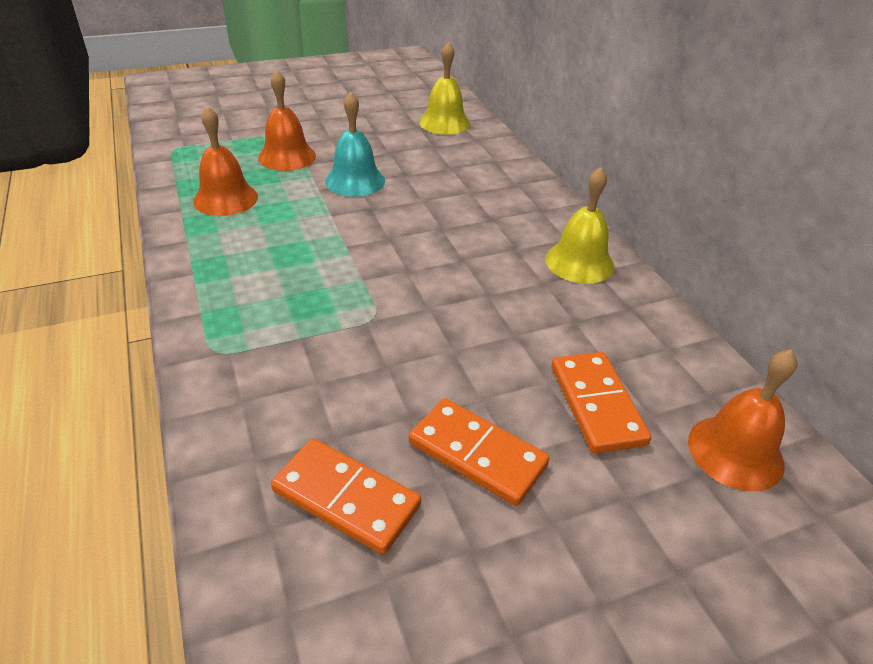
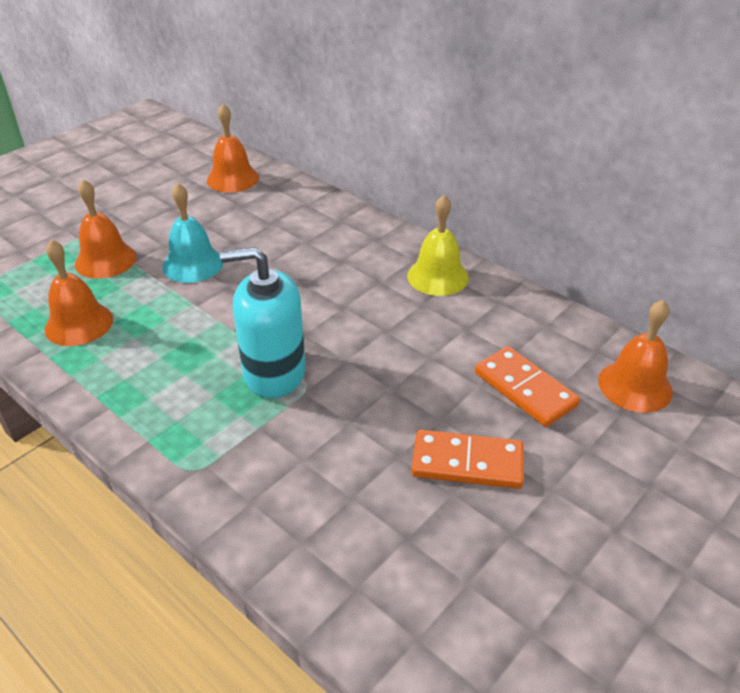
camera: 25 degrees left, 0 degrees up
(346, 498) = (396, 538): orange domino -> none
(352, 294) = (274, 373): none -> turquoise soap dispenser
(444, 123) = (232, 178): yellow bell -> orange bell

